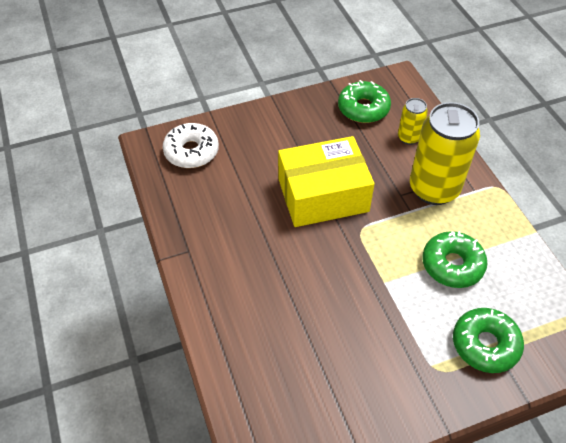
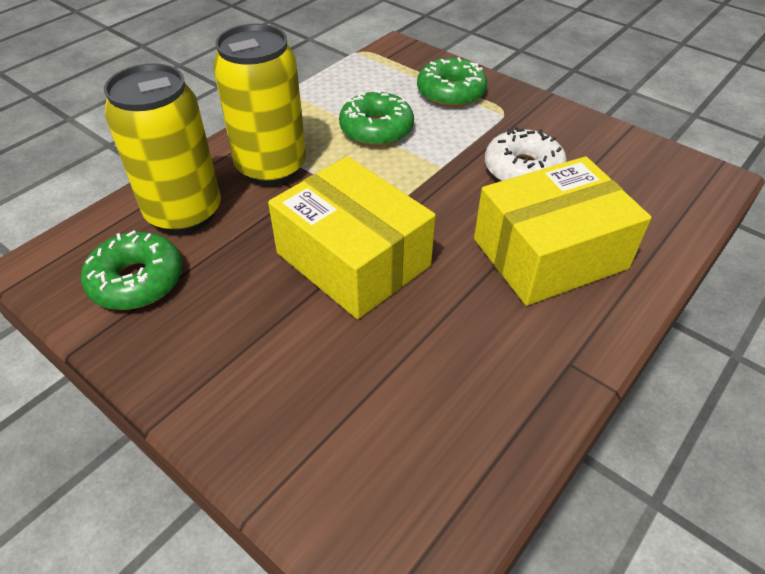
camera: 120 degrees left, 5 degrees down
(191, 151) = (378, 481): white donut -> white donut (523, 169)
(263, 292) = (549, 253): none -> yellow box
(409, 137) = (184, 213): yellow can -> yellow can, size x2.05

